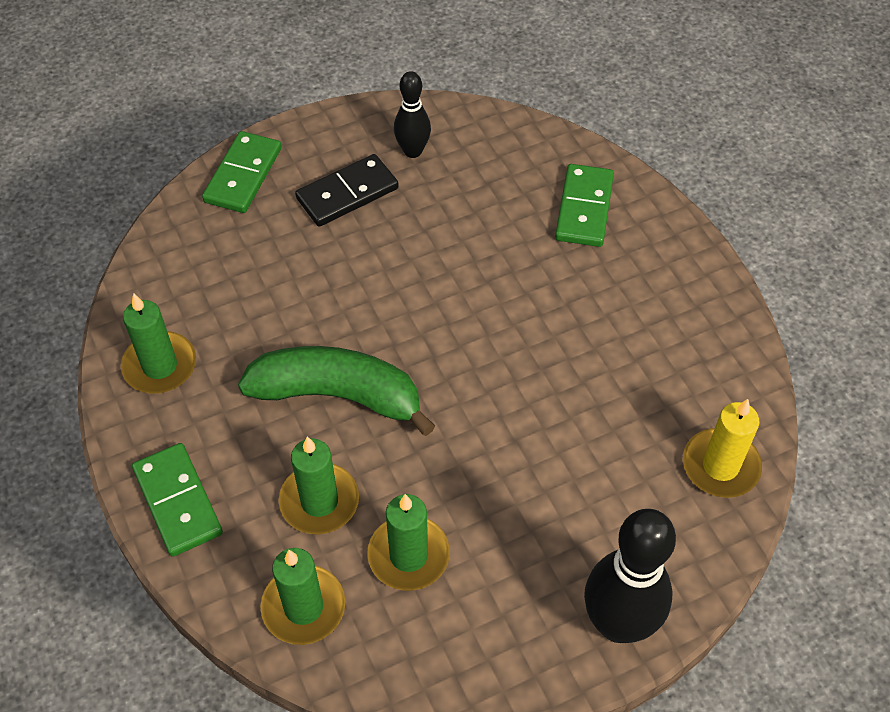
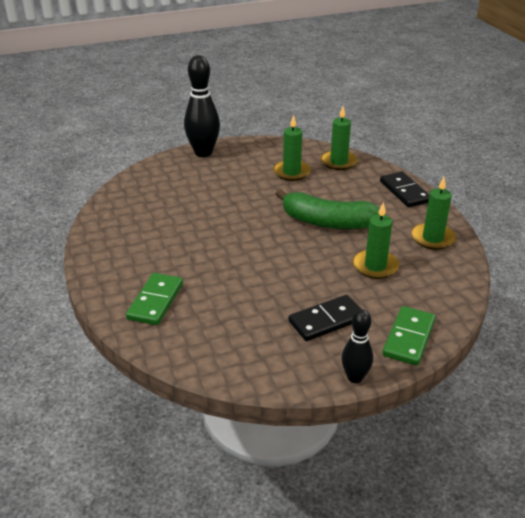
camera: 175 degrees left, 20 degrees down
(177, 501) = (405, 192): green domino -> black domino
(319, 501) = (334, 188): green candle -> green candle (375, 266)
(413, 151) = (275, 347): black bowling pin -> black bowling pin (355, 377)
(720, 466) = (133, 190): yellow candle -> none

